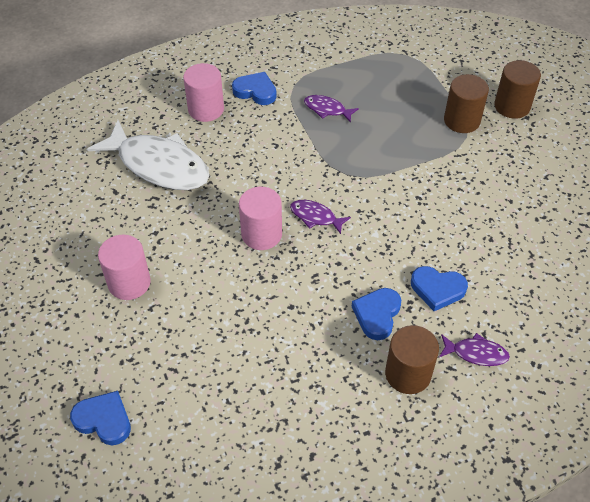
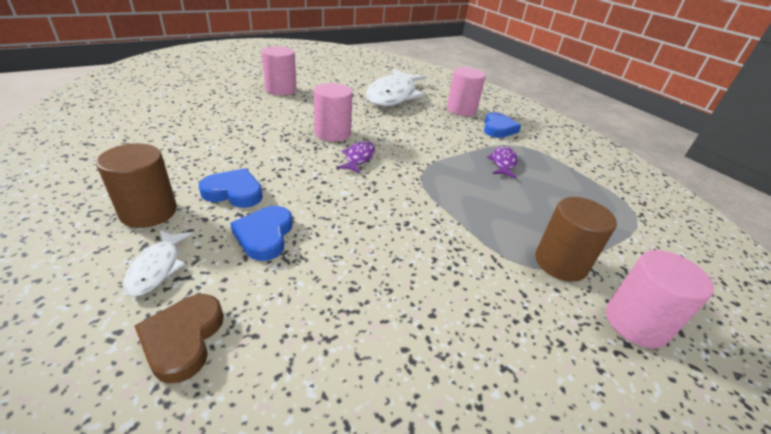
camera: 75 degrees right, 15 degrees down
(104, 420) = (166, 86): blue heart -> none
(476, 353) = (157, 268): purple fish -> white fish
(512, 106) = (636, 323): brown cylinder -> pink cylinder
(537, 327) = (183, 339): none -> brown heart

